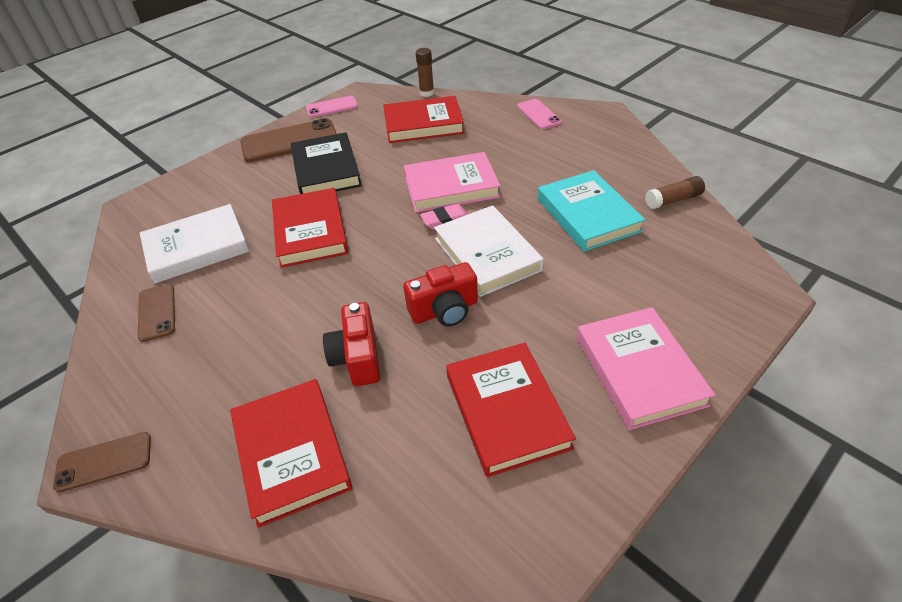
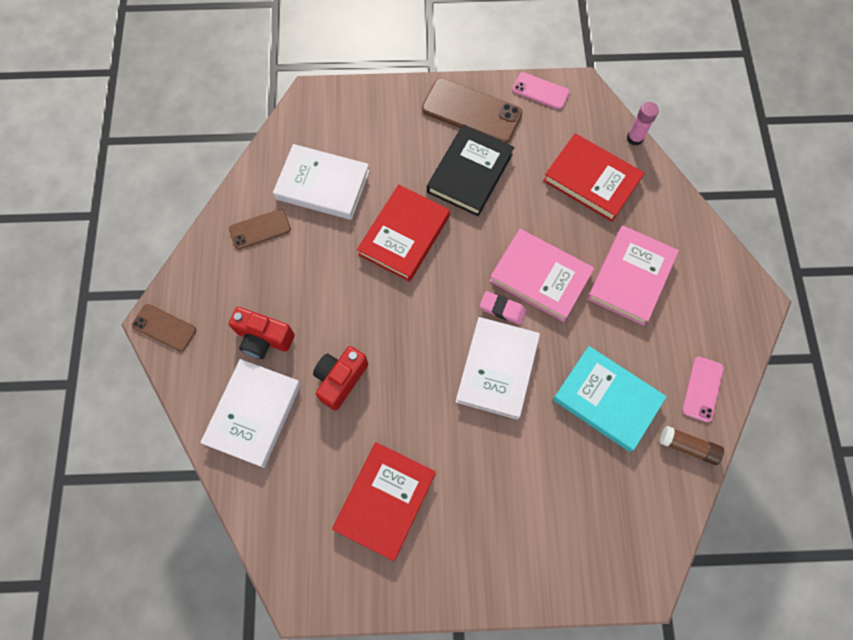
camera: 40 degrees right, 25 degrees up
(157, 312) = (260, 229): brown phone -> brown phone turned 45 degrees clockwise
(291, 453) = (254, 414): red book -> white book
(427, 93) = (634, 138): brown glue stick -> pink glue stick
(444, 310) = (423, 392): red camera -> red camera (264, 338)
(538, 114) = (698, 252): pink phone -> pink phone (702, 389)
(588, 215) = (607, 399): turquoise book -> turquoise book turned 75 degrees counterclockwise
(639, 370) = (488, 552): pink book -> pink book (630, 277)

